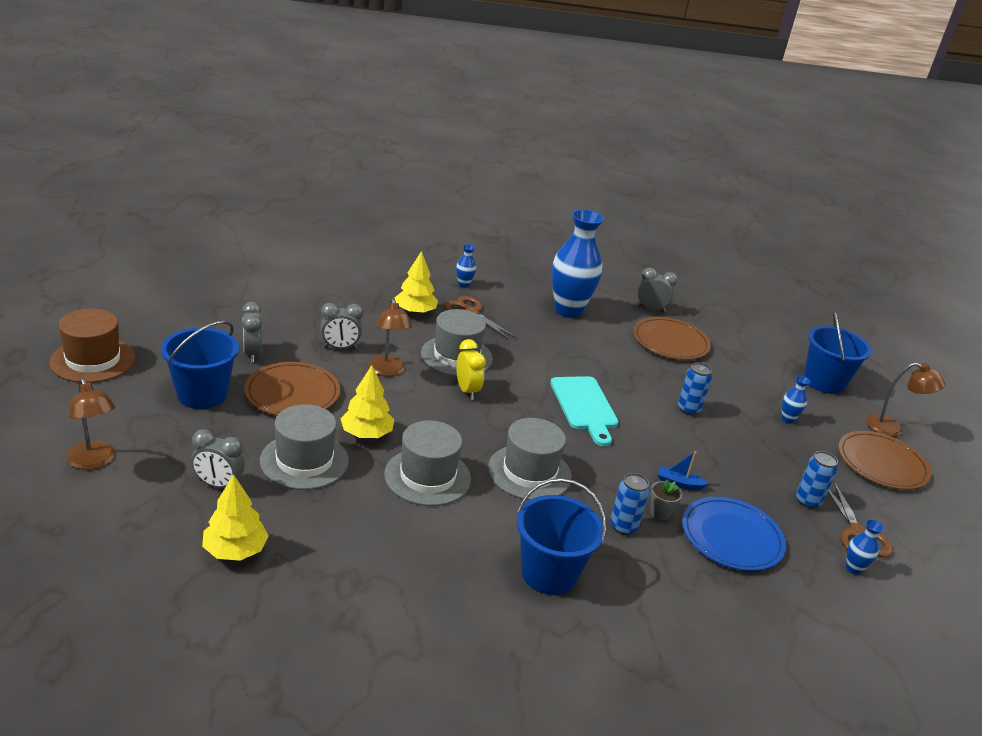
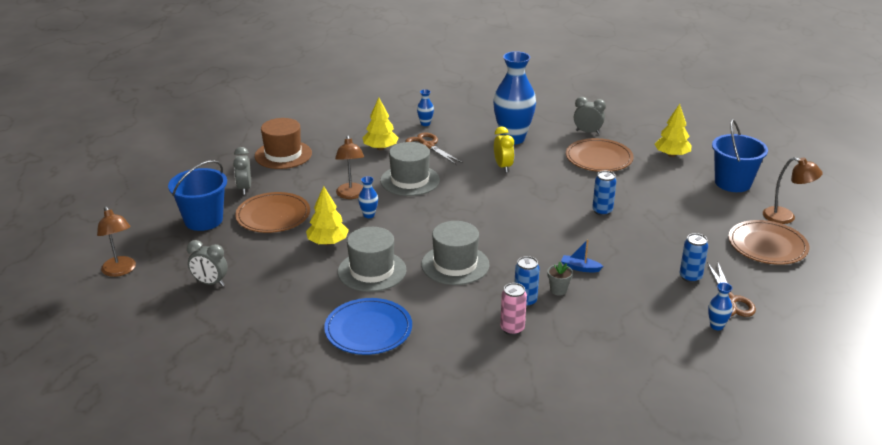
camera: 10 degrees right, 0 degrees up
(93, 360) = (123, 200): brown hat -> brown hat (283, 155)
(235, 550) = (218, 327): yellow tree -> yellow tree (671, 155)
(304, 461) = (277, 264): grey hat -> none
(340, 348) = (315, 180): grey clock -> none
(467, 391) = (414, 206): yellow clock -> yellow clock (503, 167)
(549, 573) = (457, 336): blue bucket -> none
(584, 406) = (511, 213): turquoise cutting board -> none
(615, 565) = (512, 329): none -> pink can
(731, 537) = (615, 306): blue plate -> blue plate (368, 329)
(787, 419) = (690, 214): blue vase -> blue vase (369, 215)

